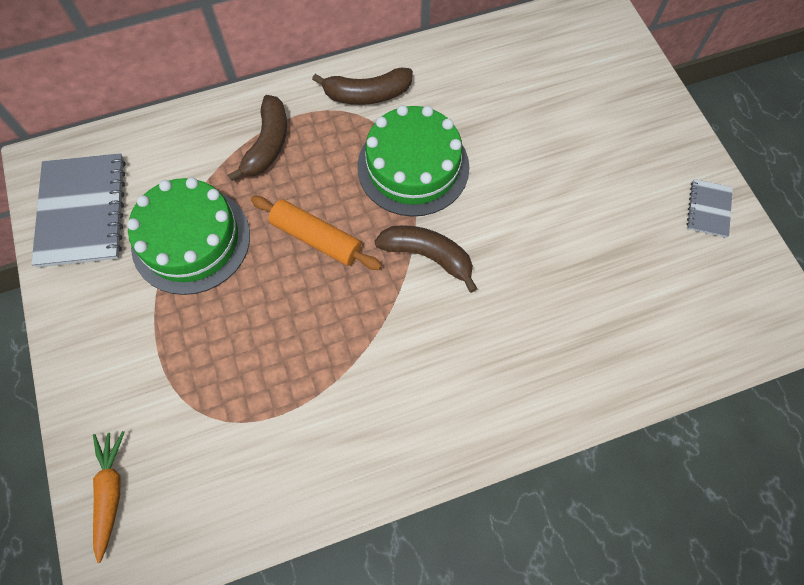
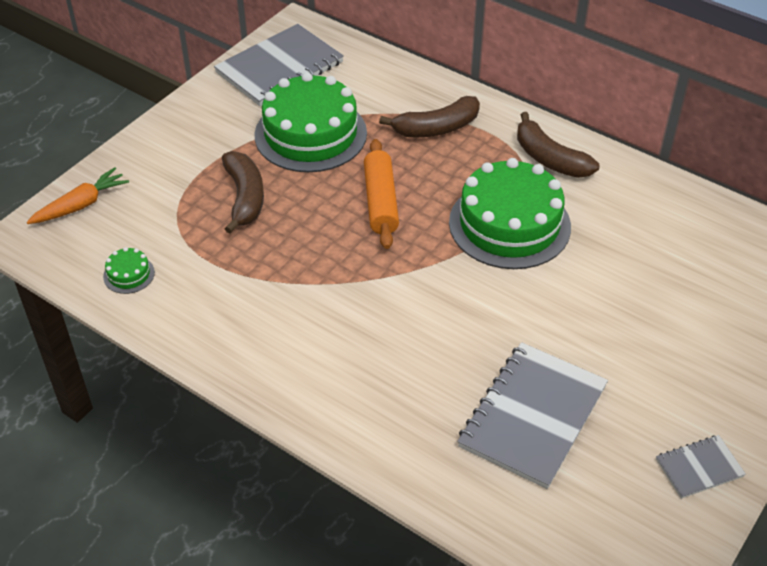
camera: 55 degrees right, 20 degrees down
(239, 496) = (129, 274): none -> green cake
(427, 256) = (432, 278): brown banana -> brown banana (244, 197)
(604, 278) = (533, 416): none -> grey notebook

